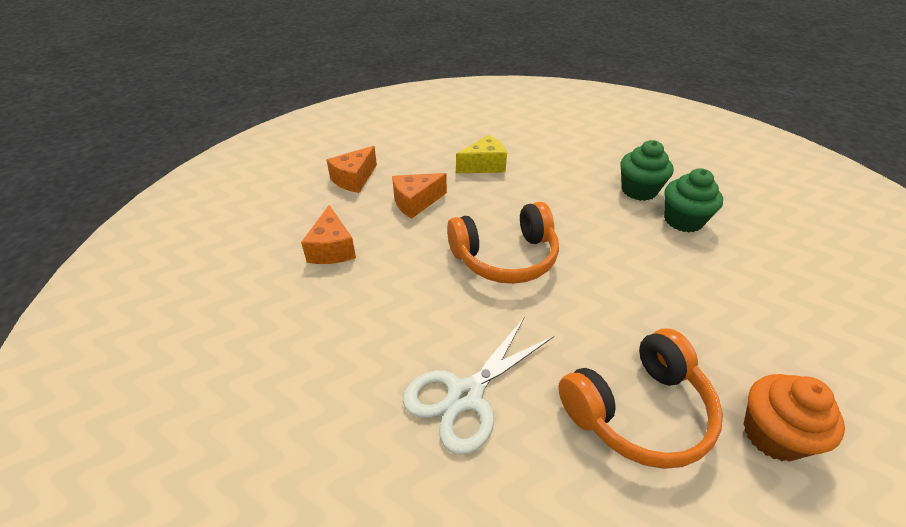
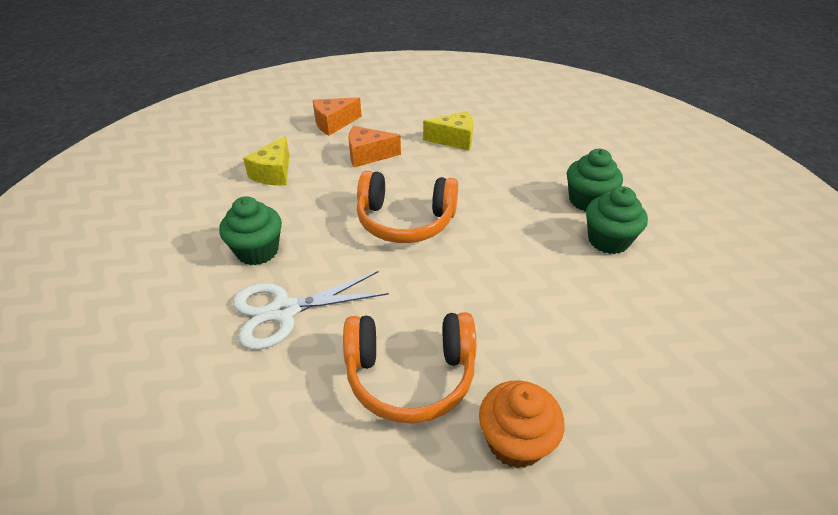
camera: 25 degrees right, 0 degrees up
(332, 249) = (274, 173): orange cheese -> yellow cheese
(383, 340) = (257, 251): none -> green cupcake

